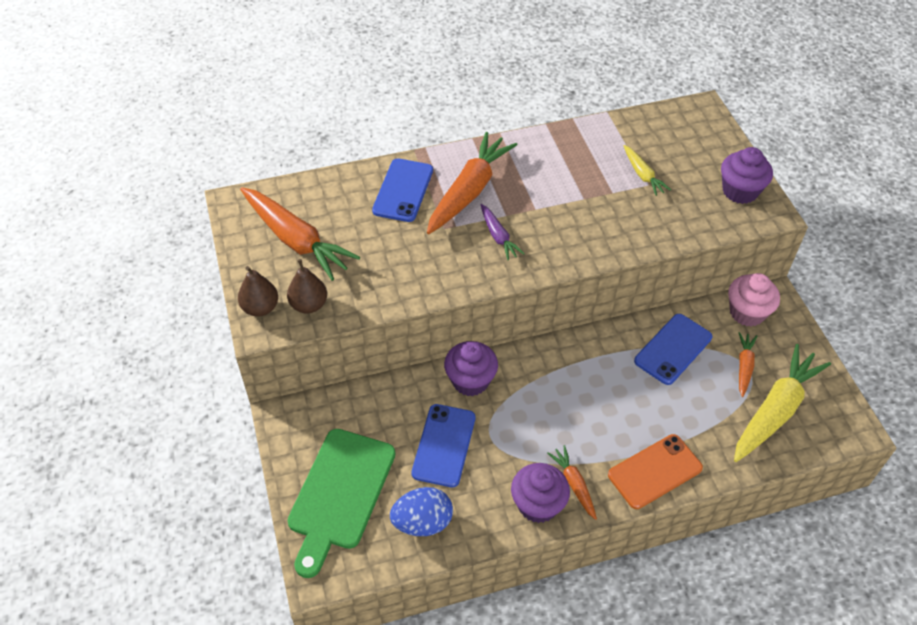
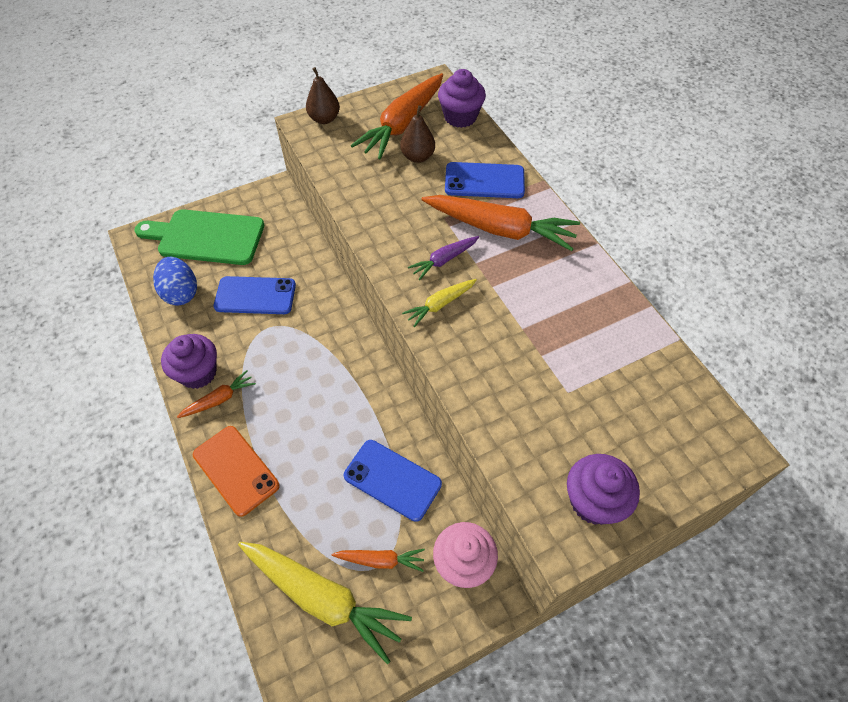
camera: 80 degrees right, 5 degrees up
(309, 305) = (332, 145): brown pear -> brown pear (417, 157)
(470, 380) = (325, 304): purple cupcake -> purple cupcake (460, 117)
(643, 175) = (582, 385): yellow carrot -> yellow carrot (440, 304)

